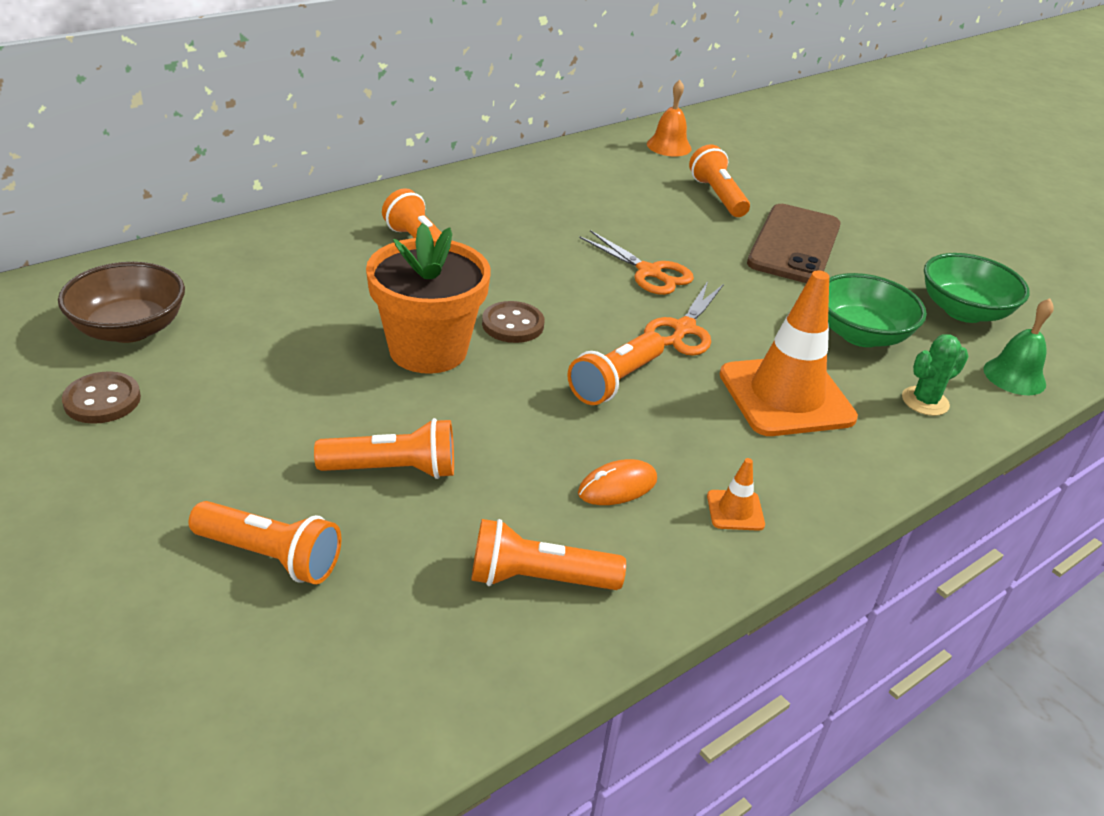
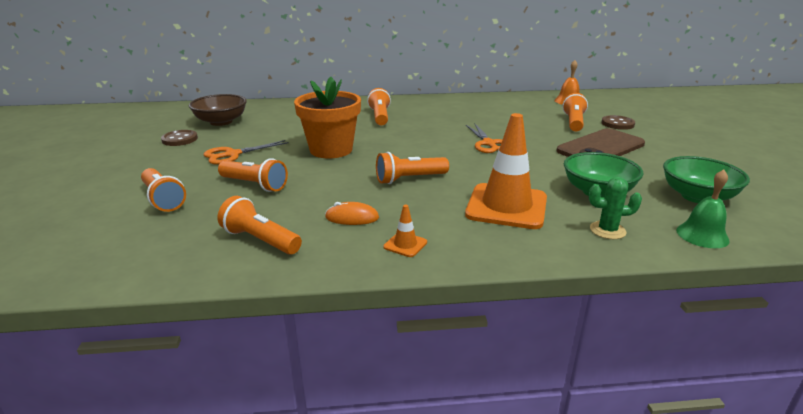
camera: 35 degrees right, 10 degrees down
(513, 324) = (385, 149): brown button -> brown button (617, 124)
(684, 329) = (479, 167): orange scissors -> orange scissors (233, 154)

